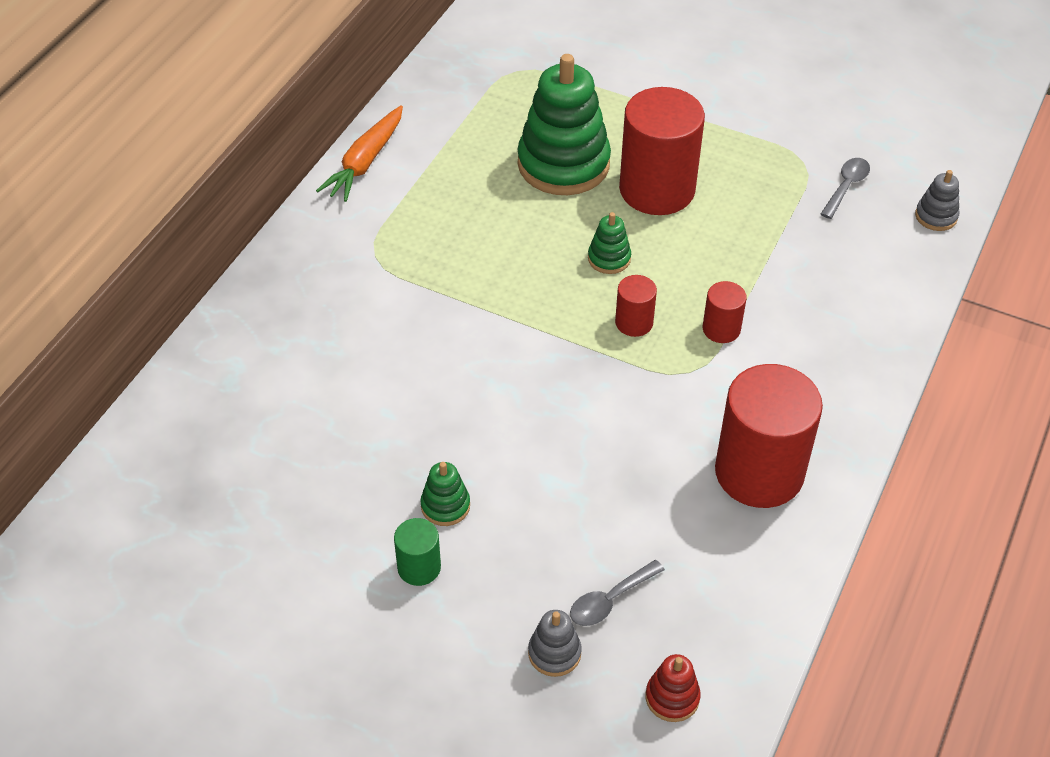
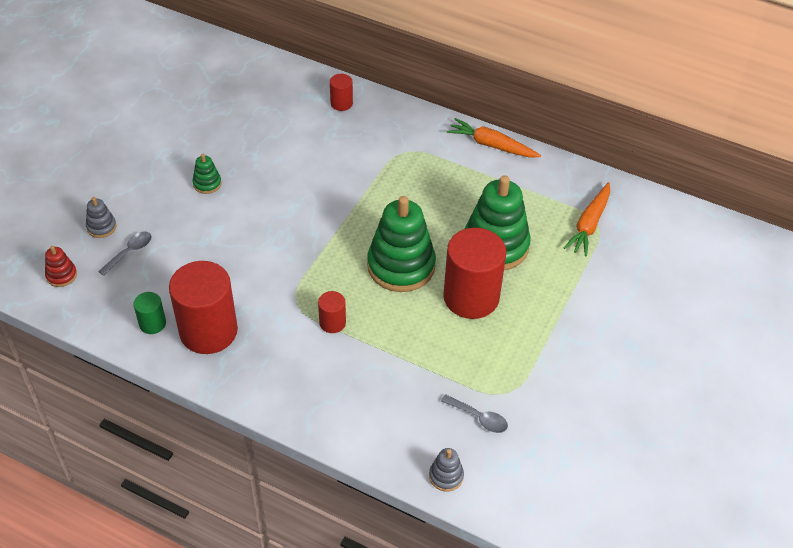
camera: 90 degrees right, 0 degrees up
(419, 567) = (168, 173): green cylinder -> green cylinder (152, 323)
(520, 77) = (589, 224): none -> orange carrot
(609, 258) = (401, 266): green stacking toy -> green stacking toy, size x2.27
(610, 600) = (129, 252): grey spoon -> grey spoon turned 75 degrees clockwise
(634, 322) = (341, 276): red cylinder -> red cylinder (341, 103)

